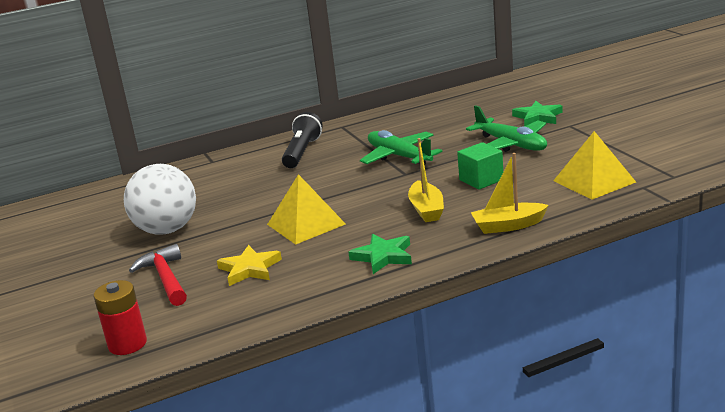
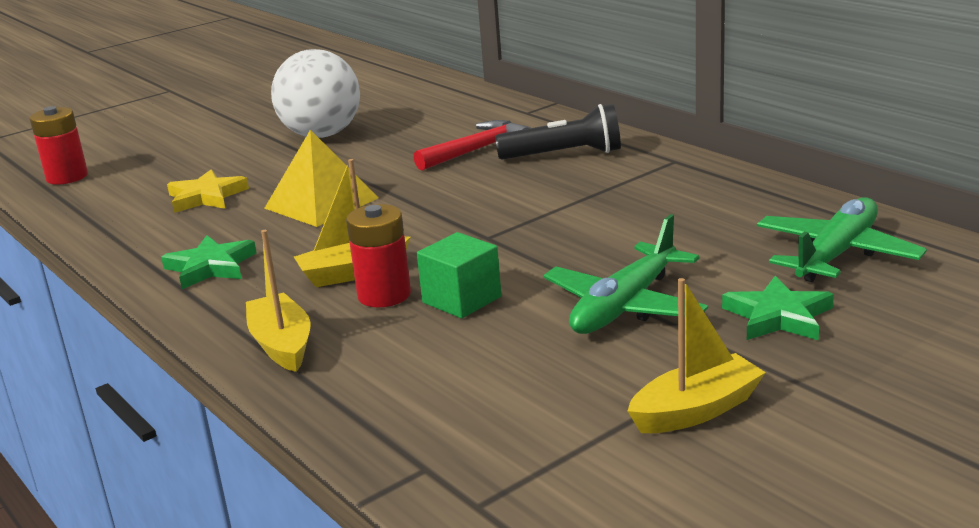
camera: 75 degrees right, 0 degrees up
(165, 278) = (200, 161): red hammer -> red hammer (478, 150)
(399, 156) = (556, 221): green plane -> green plane (836, 254)
(462, 200) = (384, 295): none -> red battery
(594, 181) = (454, 409): yellow pyramid -> none
(611, 135) = (696, 410): none -> yellow boat

